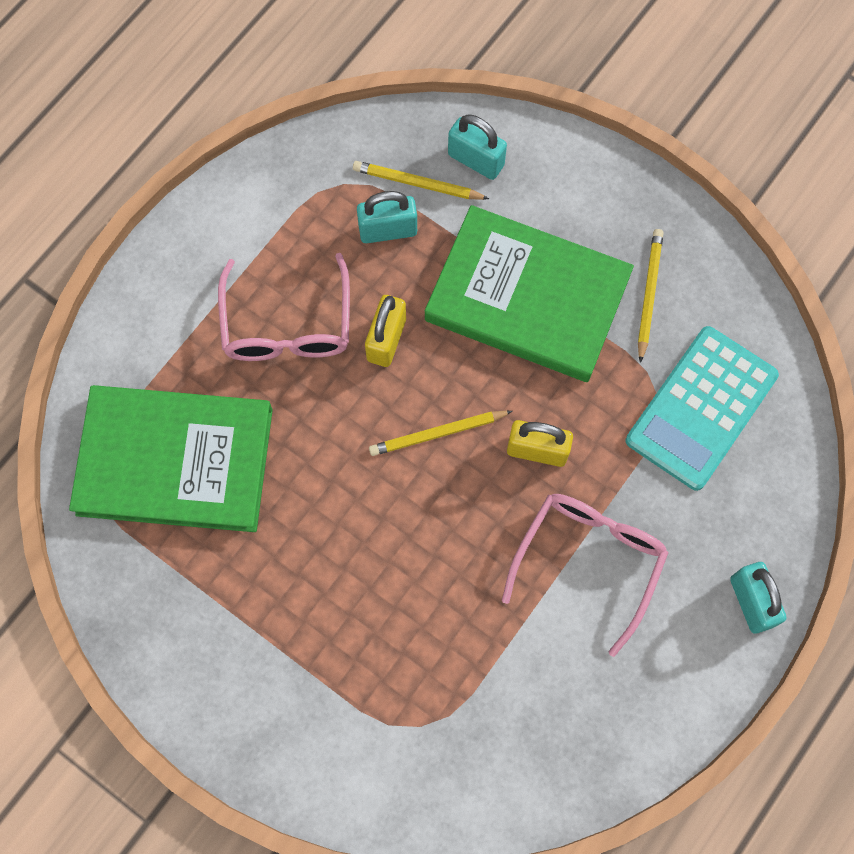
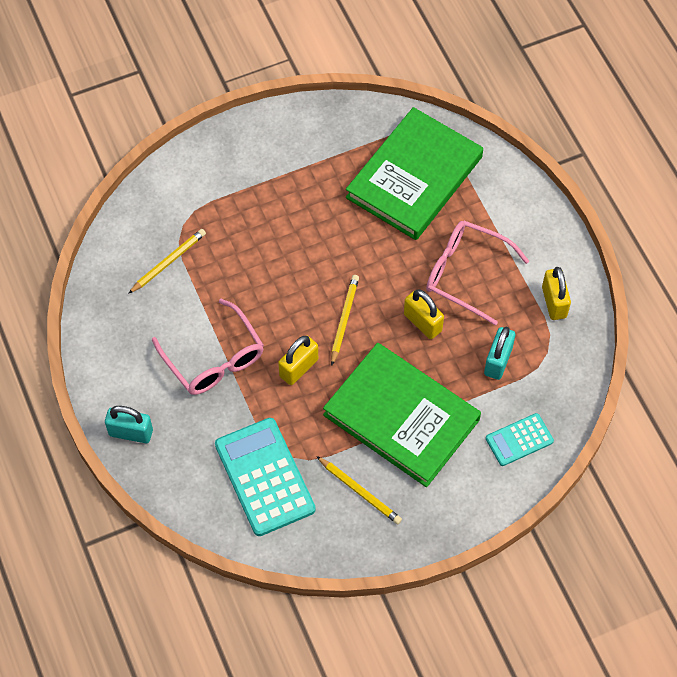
camera: 120 degrees right, 10 degrees down
(270, 207) = (554, 302): none -> yellow padlock
(417, 183) = (522, 395): yellow pencil -> yellow pencil (168, 262)
(476, 160) = (519, 440): turquoise padlock -> turquoise calculator
(527, 298) = (401, 417): green book -> green book turned 75 degrees clockwise

